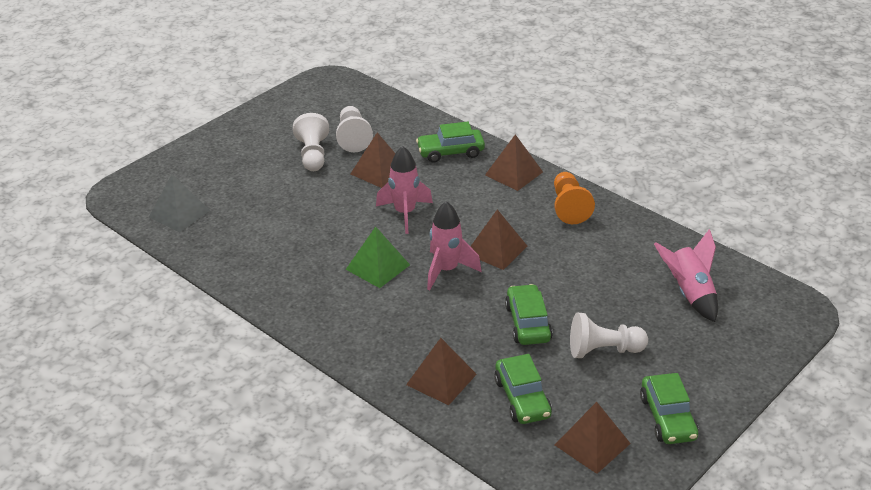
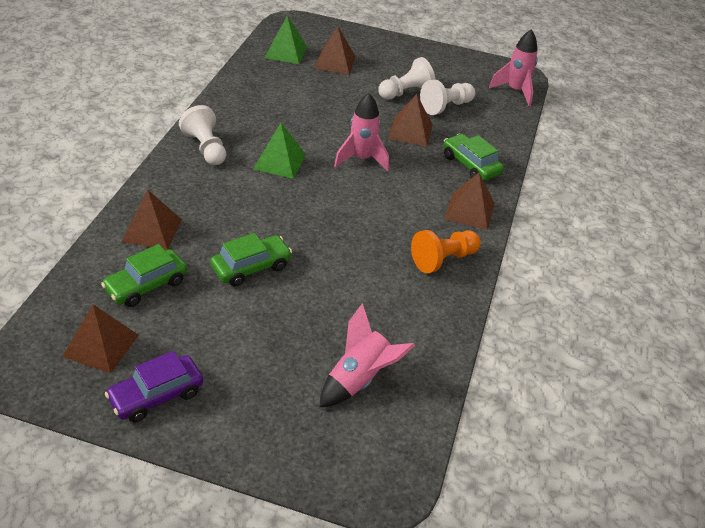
camera: 60 degrees right, 5 degrees up
(179, 213) = (286, 52): grey pyramid -> green pyramid
(447, 270) = (298, 201): pink rocket -> pink rocket (515, 91)
(496, 249) = (346, 224): brown pyramid -> brown pyramid (335, 62)
(603, 350) = (236, 328): white pawn -> white pawn (206, 148)
(667, 418) = (156, 395): green car -> purple car

